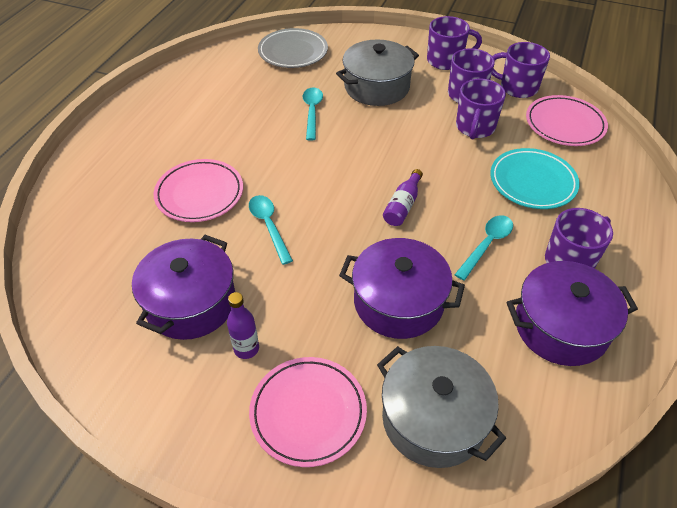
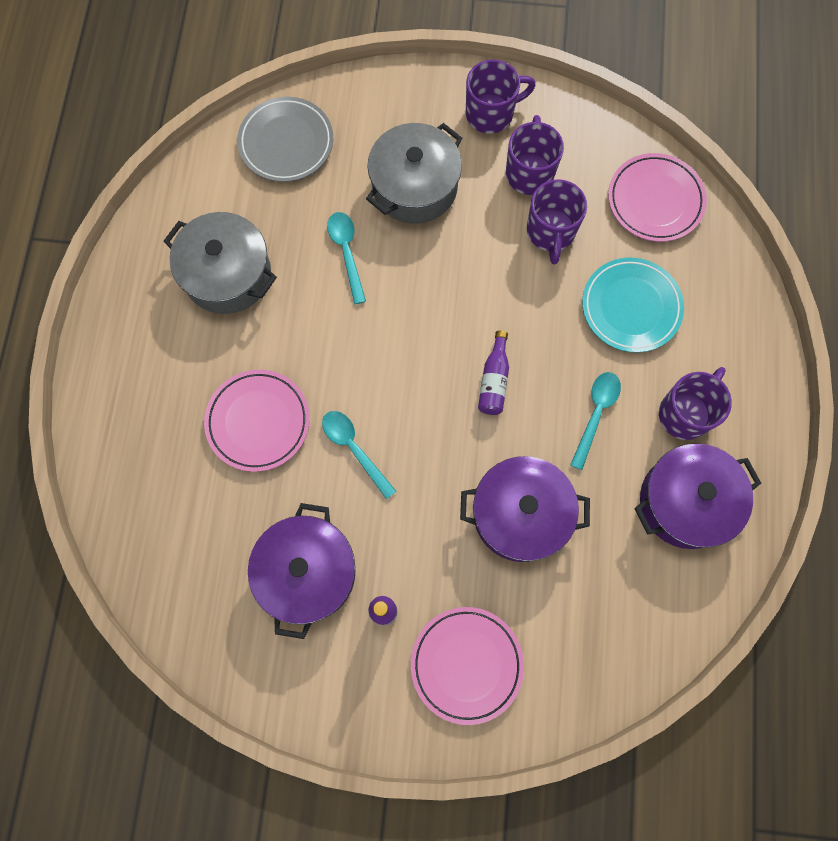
camera: 15 degrees left, 25 degrees up
(433, 419) = (583, 638): grey pot -> grey pot (227, 274)
(517, 87) = (589, 145): purple mug -> none

